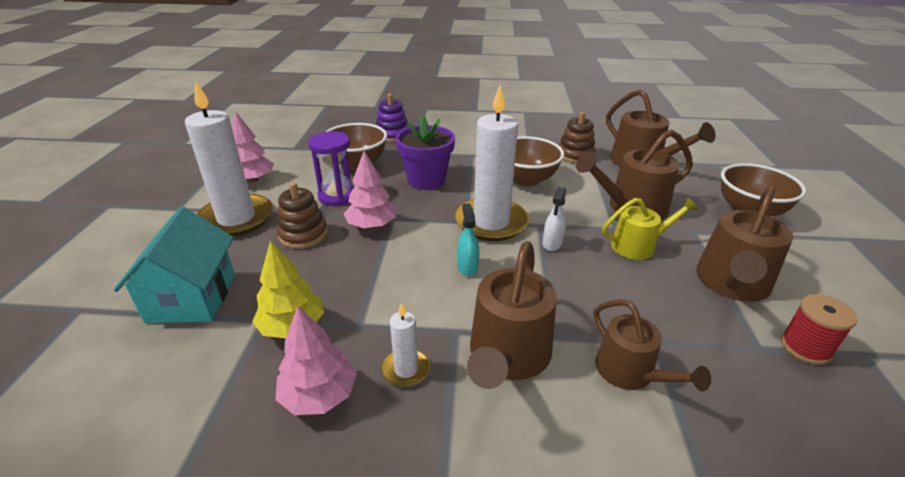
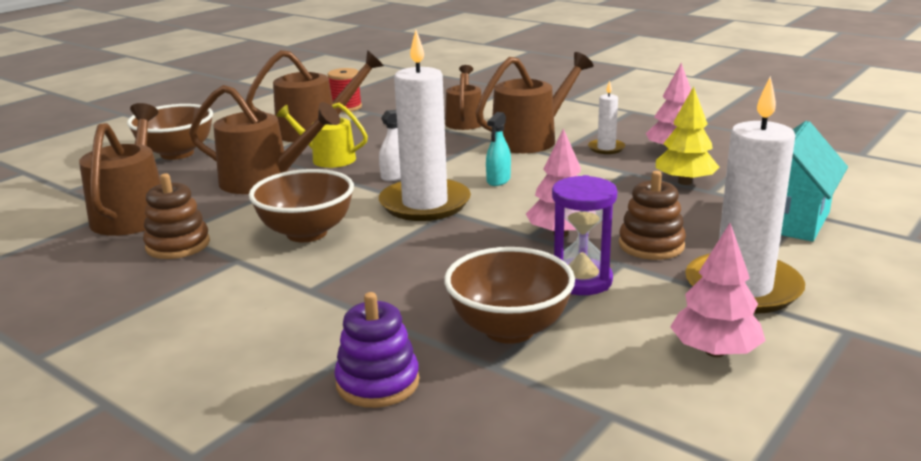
camera: 145 degrees left, 10 degrees down
(426, 180) = (432, 269): purple flower pot -> none

